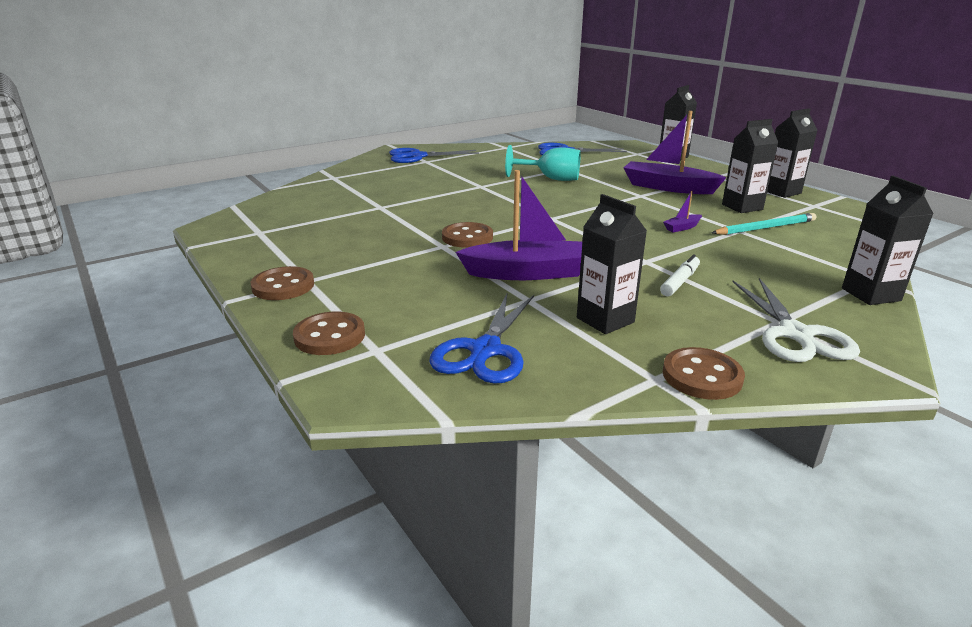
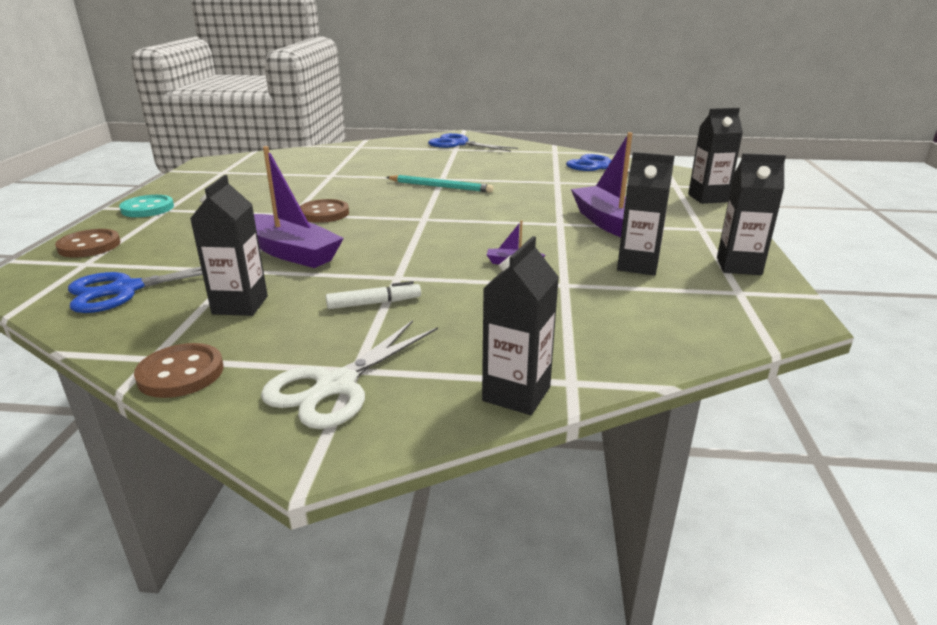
camera: 40 degrees right, 0 degrees up
(283, 286) = (147, 208): brown button -> turquoise button
(551, 179) = (517, 187): turquoise goblet -> none
(765, 228) = (601, 292): turquoise pencil -> turquoise pencil (440, 187)

